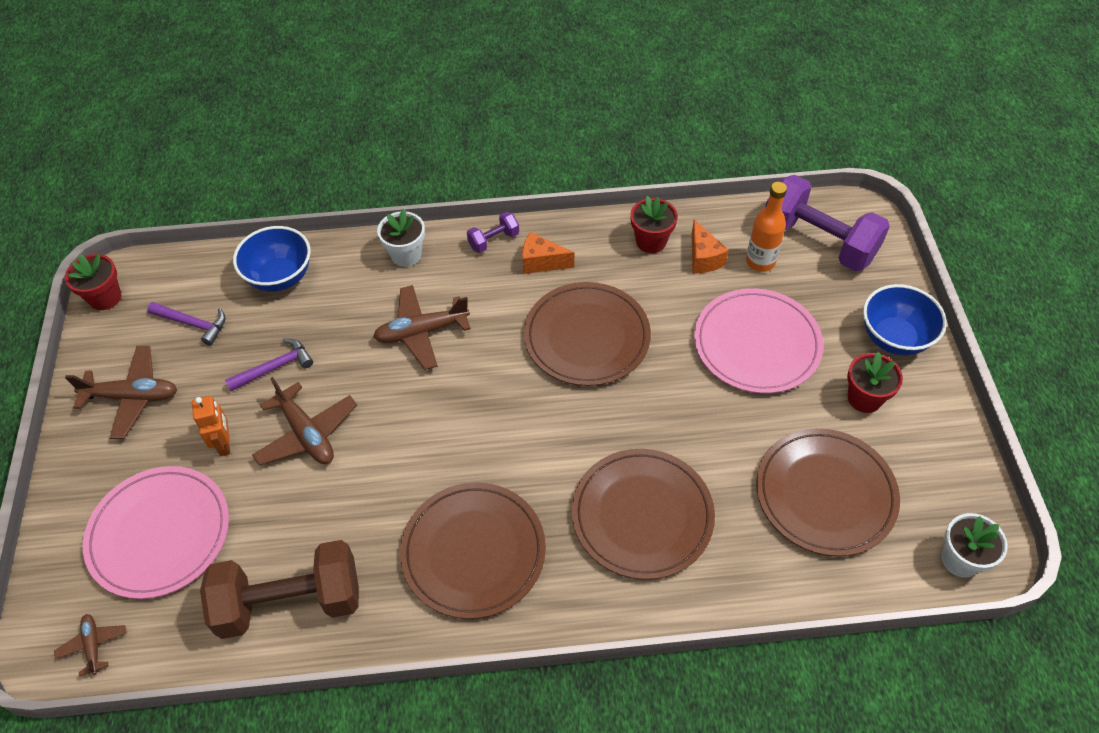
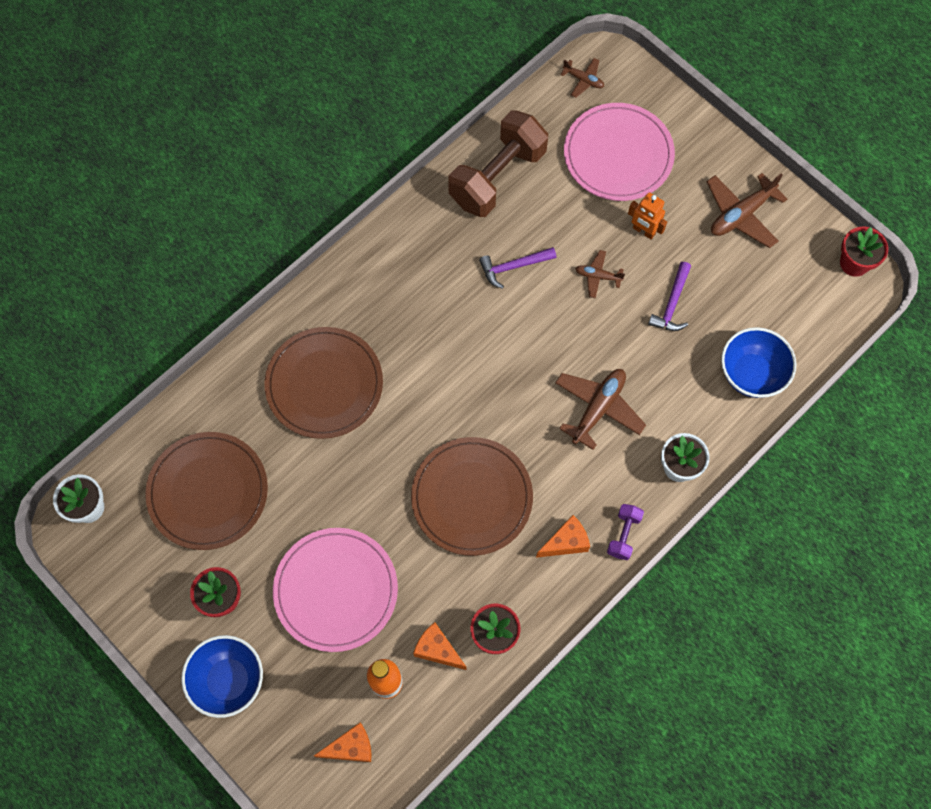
camera: 140 degrees right, 15 degrees up
(193, 324) = (767, 291): purple hammer -> purple hammer (513, 267)
(306, 434) = (598, 276): brown plane -> brown plane, size x0.55
(473, 552) = (415, 283): brown plate -> none
(818, 241) = (351, 747): purple dumbbell -> orange cheese

